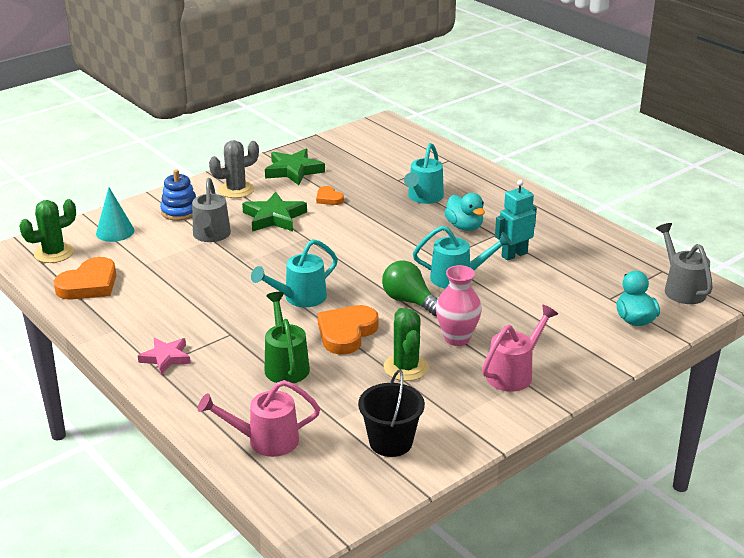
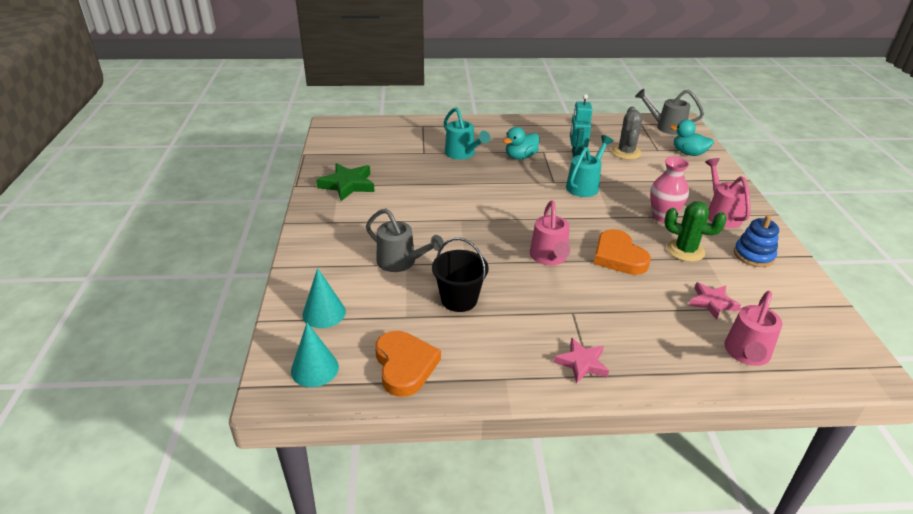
camera: 55 degrees left, 5 degrees up
(54, 253) = (314, 369): green cactus -> turquoise cone
(180, 211) = (337, 262): blue stacking toy -> blue stacking toy (753, 255)
(236, 190) = (340, 221): grey cactus -> grey cactus (626, 152)
(274, 217) = (410, 221): green star -> none
(285, 365) = (642, 302): green watering can -> none
(300, 298) = (549, 257): turquoise watering can -> pink watering can
(329, 198) = (413, 188): orange heart -> none
(329, 404) = (712, 303): none -> pink star
(391, 442) = (778, 295): black bucket -> black bucket (459, 299)
(409, 301) = (598, 215): green light bulb -> none
(464, 227) = (520, 157): turquoise duck -> turquoise duck turned 135 degrees clockwise

